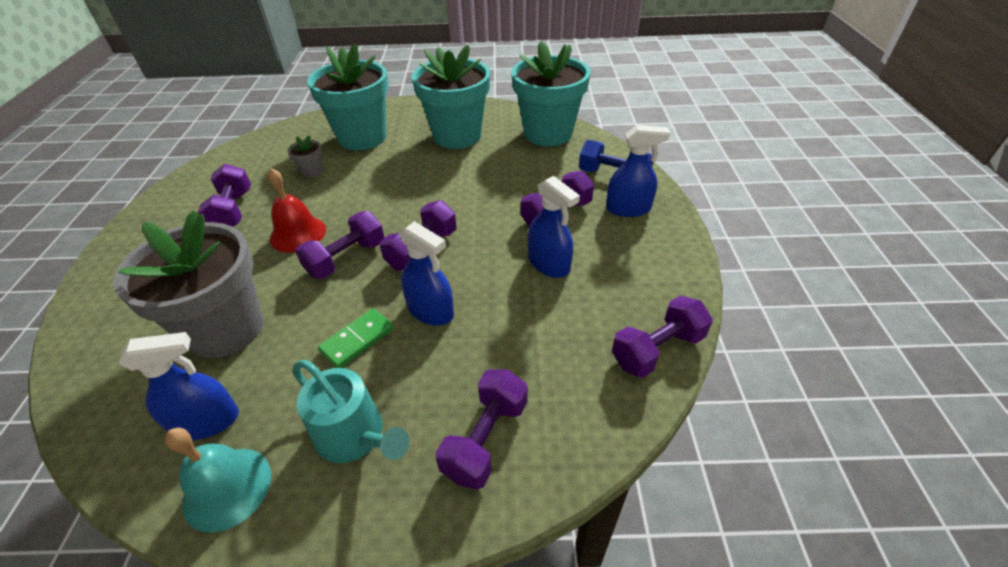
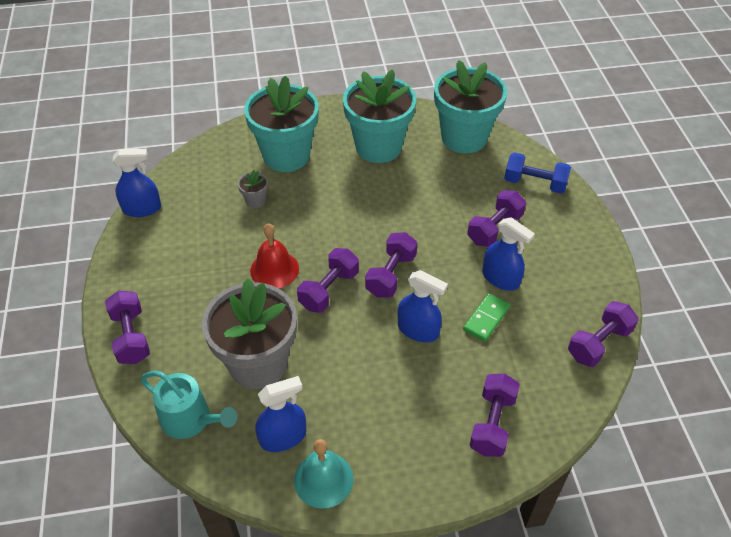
camera: 10 degrees left, 5 degrees up
(233, 211) = (202, 251): purple dumbbell -> purple dumbbell (131, 337)
(354, 436) = (398, 433): turquoise watering can -> turquoise watering can (190, 419)
(357, 340) = (369, 361): green domino -> green domino (486, 318)
(628, 208) = (554, 217): blue spray bottle -> blue spray bottle (142, 208)

